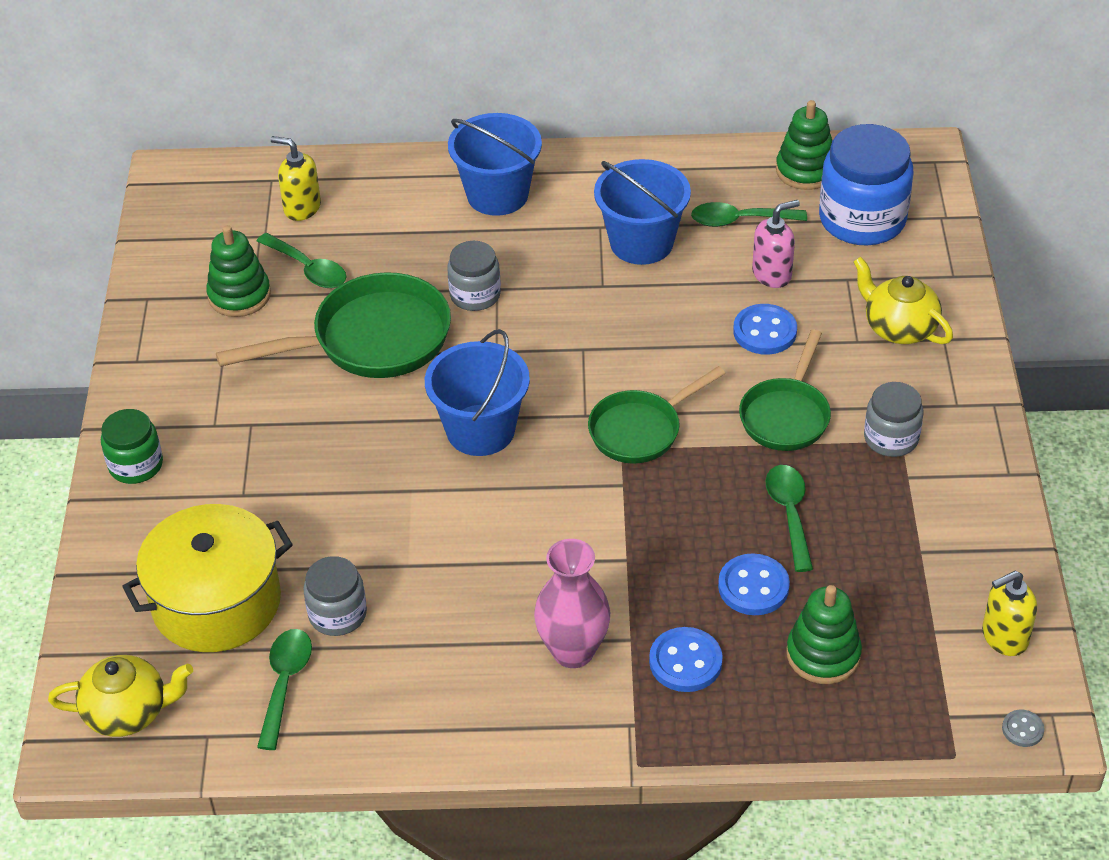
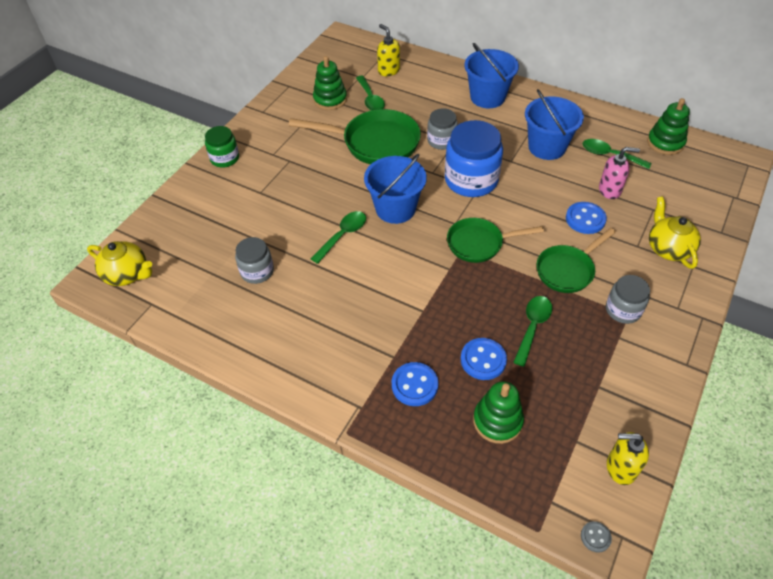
camera: 30 degrees right, 5 degrees up
(216, 602) = (207, 239): yellow pot -> none
(285, 683) = (206, 295): green spoon -> green spoon (343, 235)
(573, 651) = (358, 348): pink vase -> none
(862, 219) = (683, 180): blue jar -> blue jar (471, 180)

